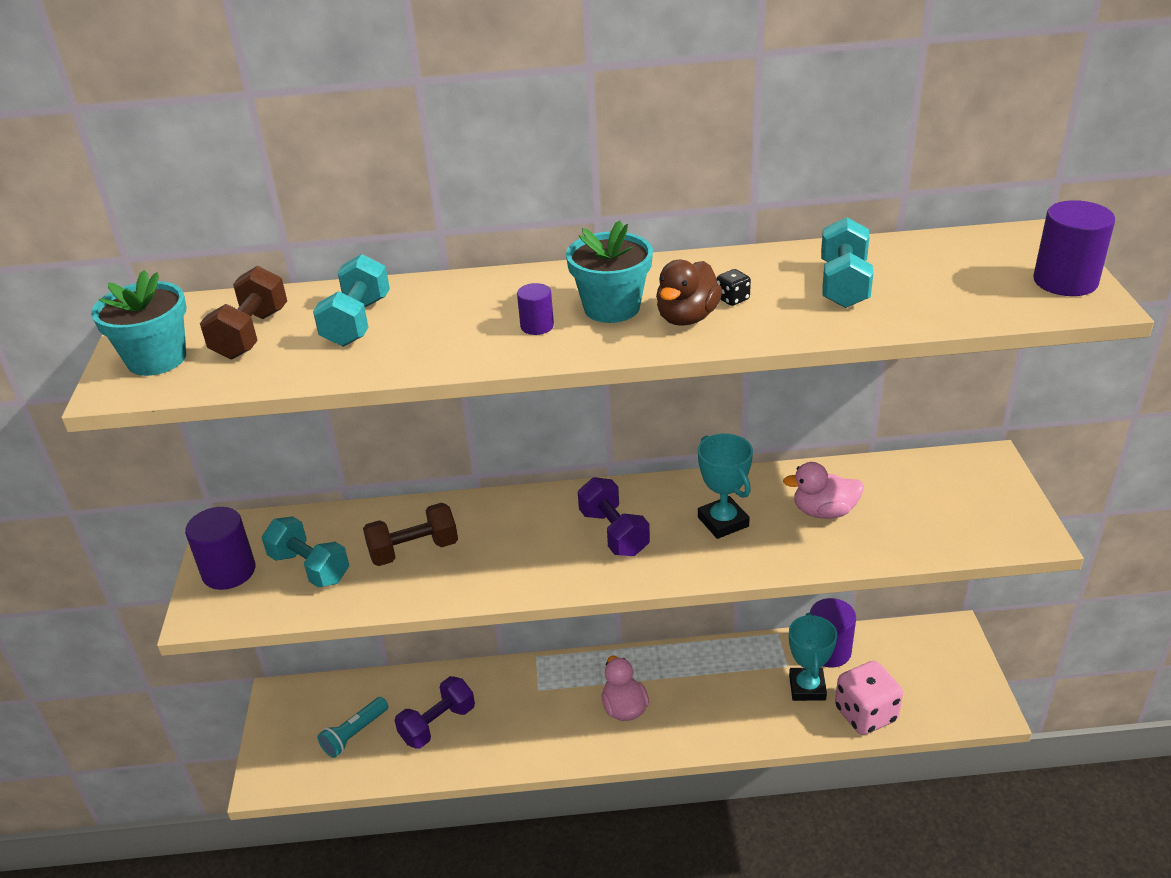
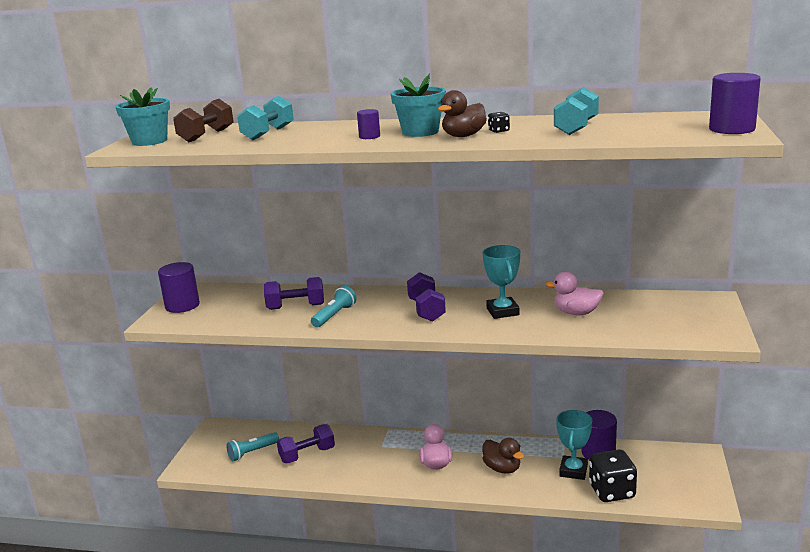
camera: 15 degrees right, 15 degrees down
(310, 567) = (229, 308): turquoise dumbbell -> none
(414, 550) = (296, 307): brown dumbbell -> purple dumbbell
(482, 562) = (334, 315): none -> turquoise flashlight
(715, 700) = (502, 468): none -> brown duck
(865, 714) = (612, 492): pink dice -> black dice

